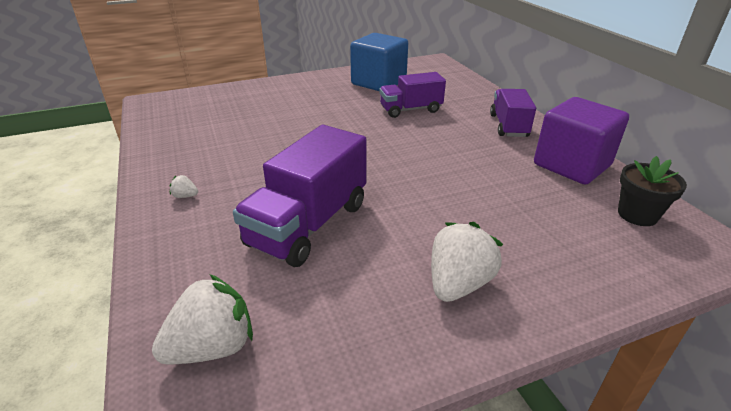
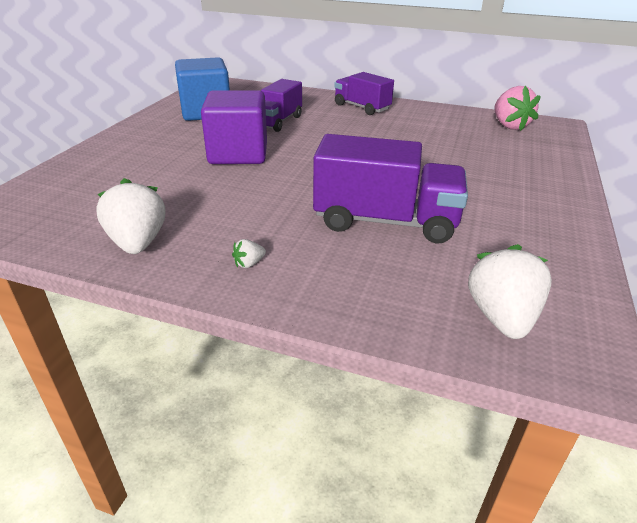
camera: 50 degrees left, 0 degrees up
(308, 224) = (385, 221): purple truck -> purple truck turned 60 degrees counterclockwise
(458, 284) = (520, 198): white strawberry -> white strawberry (138, 243)
(571, 165) = (437, 115): purple cube -> purple cube (238, 154)
(637, 215) = (509, 126): black flower pot -> pink strawberry

